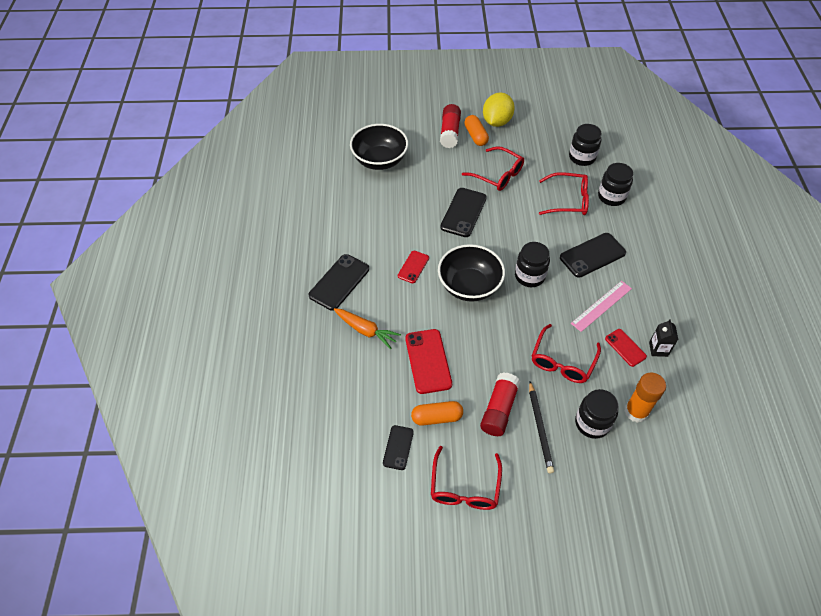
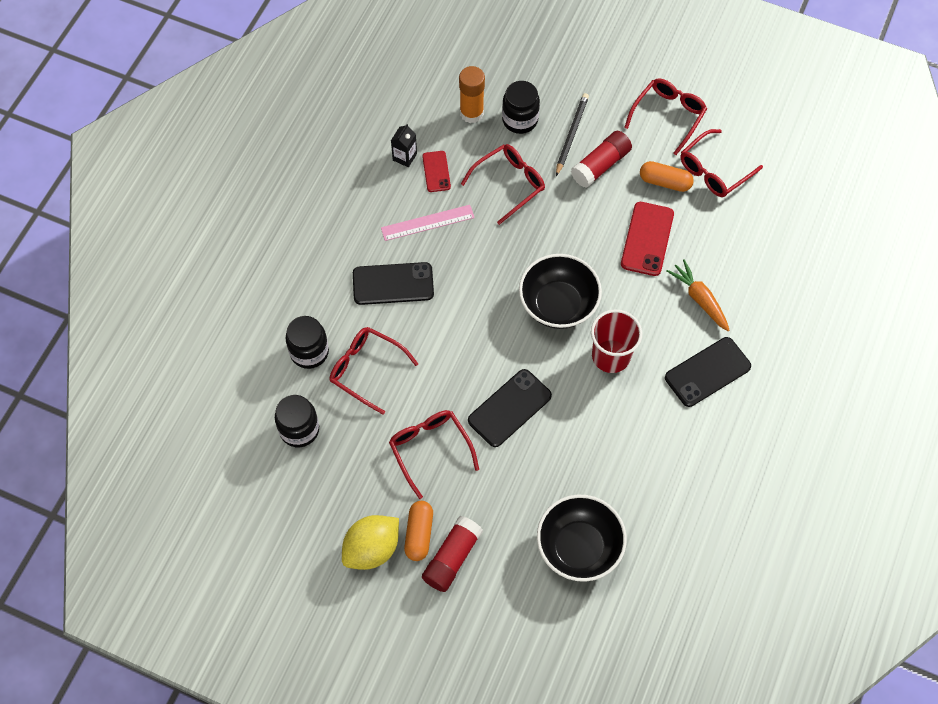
camera: 155 degrees left, 10 degrees up
(398, 447) = (714, 170): black phone -> red glasses
(413, 267) = (611, 356): red phone -> red cup
(529, 276) = (482, 288): black jar -> none

